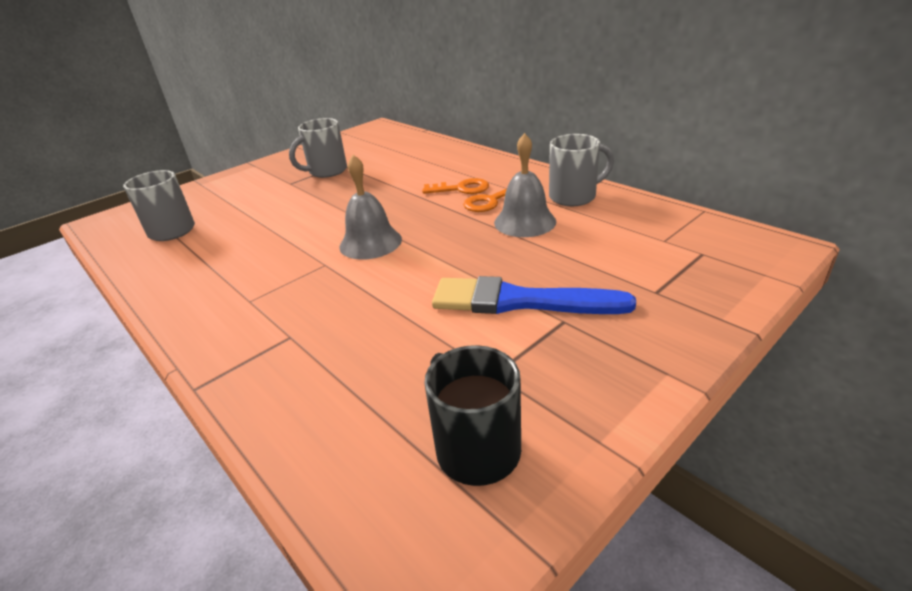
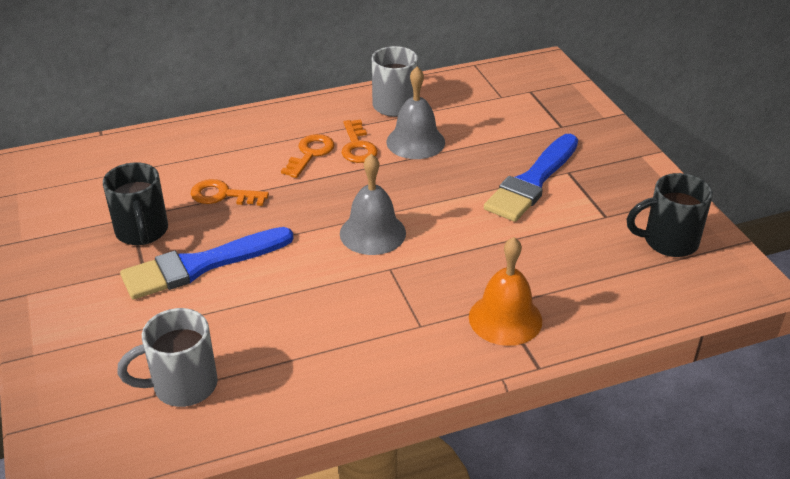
camera: 70 degrees left, 5 degrees up
(269, 345) = (505, 318): none -> orange bell
(299, 197) = (201, 265): none -> blue brush
(326, 171) = (142, 232): grey mug -> black mug
(383, 179) = (223, 195): none -> orange key

